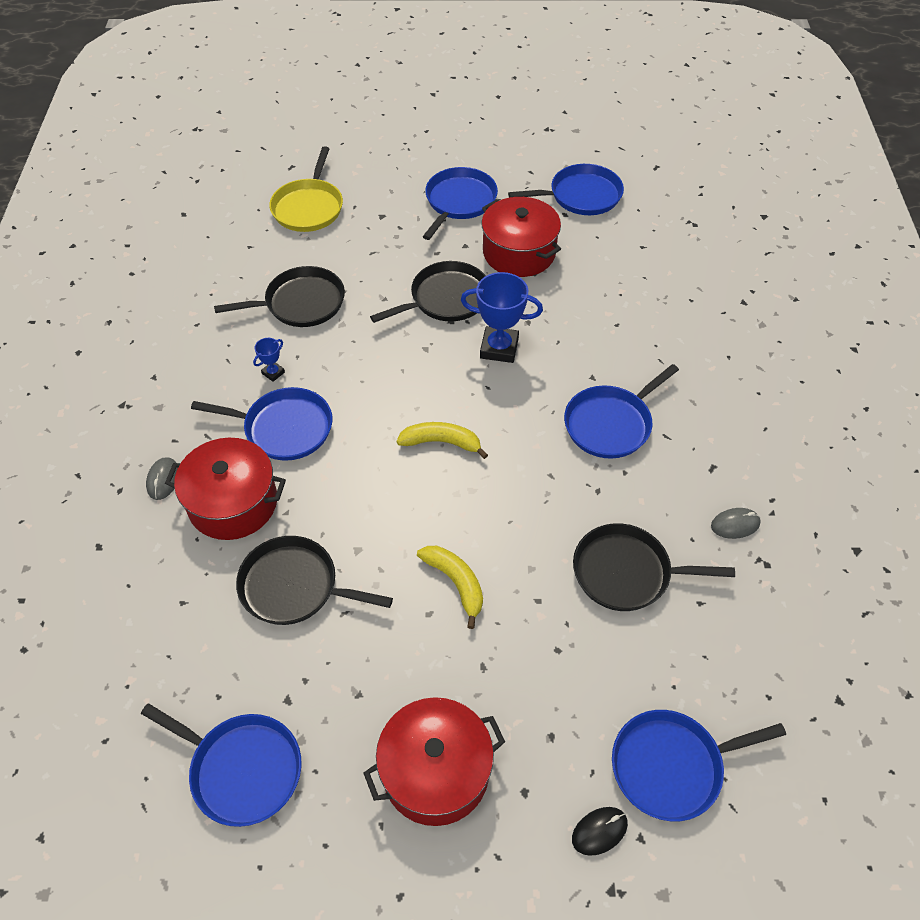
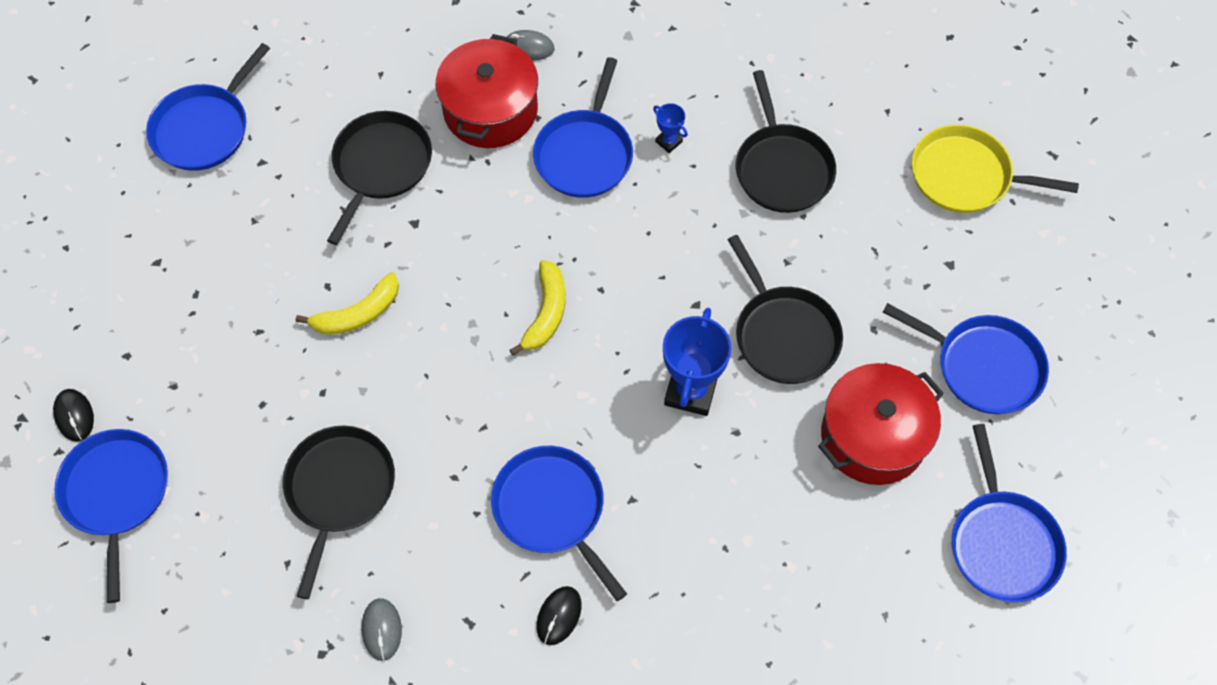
camera: 95 degrees right, 10 degrees up
(436, 771) = (164, 282): red pot -> none
(691, 413) = (559, 616): none -> black mouse

